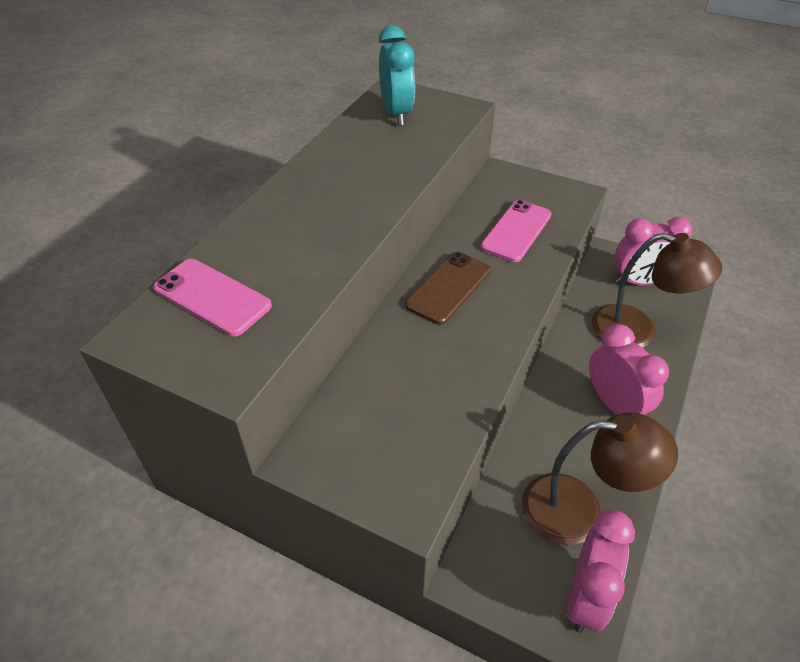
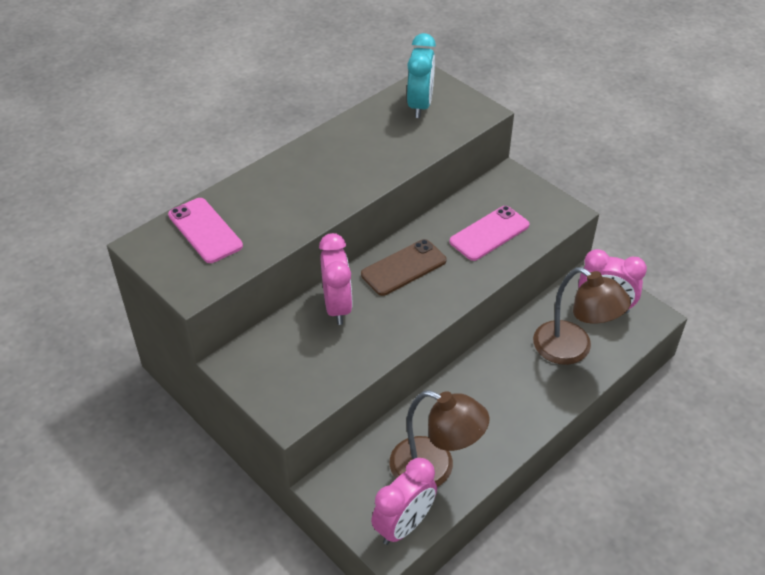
camera: 20 degrees right, 0 degrees up
(614, 404) = (512, 402): pink clock -> pink clock (337, 306)

